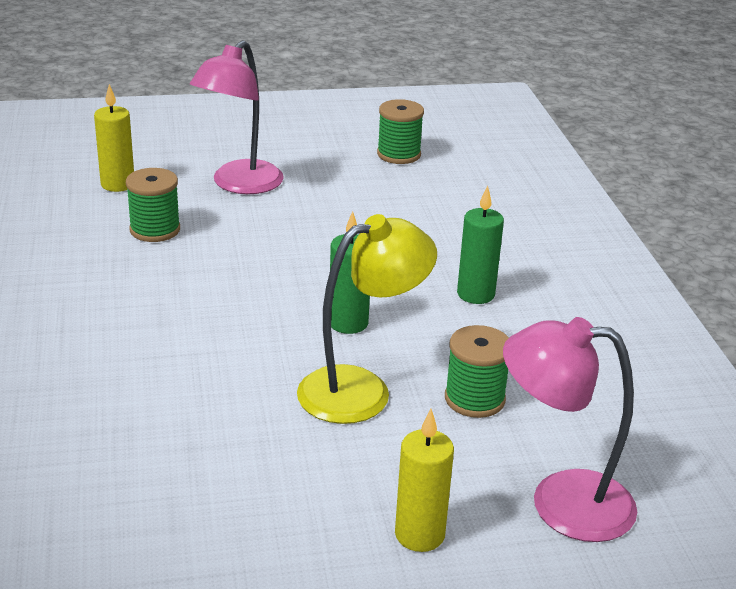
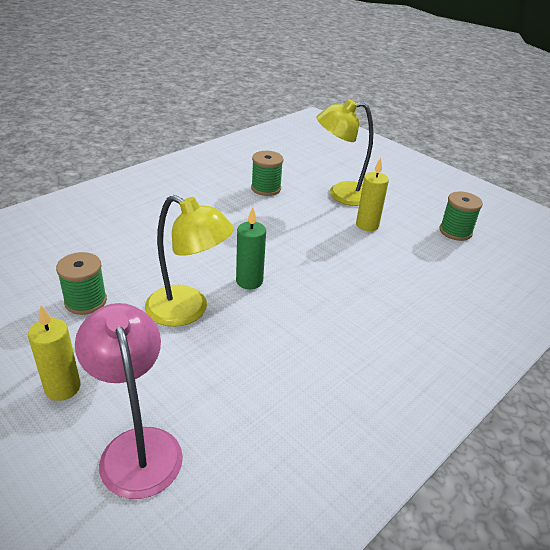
camera: 55 degrees right, 5 degrees up
(117, 184) = (293, 163): yellow candle -> yellow candle (367, 225)
(239, 185) = (341, 194): pink lamp -> yellow lamp
(474, 399) = (219, 362): green spool -> green spool (85, 301)
(475, 294) = (337, 320): green candle -> none

